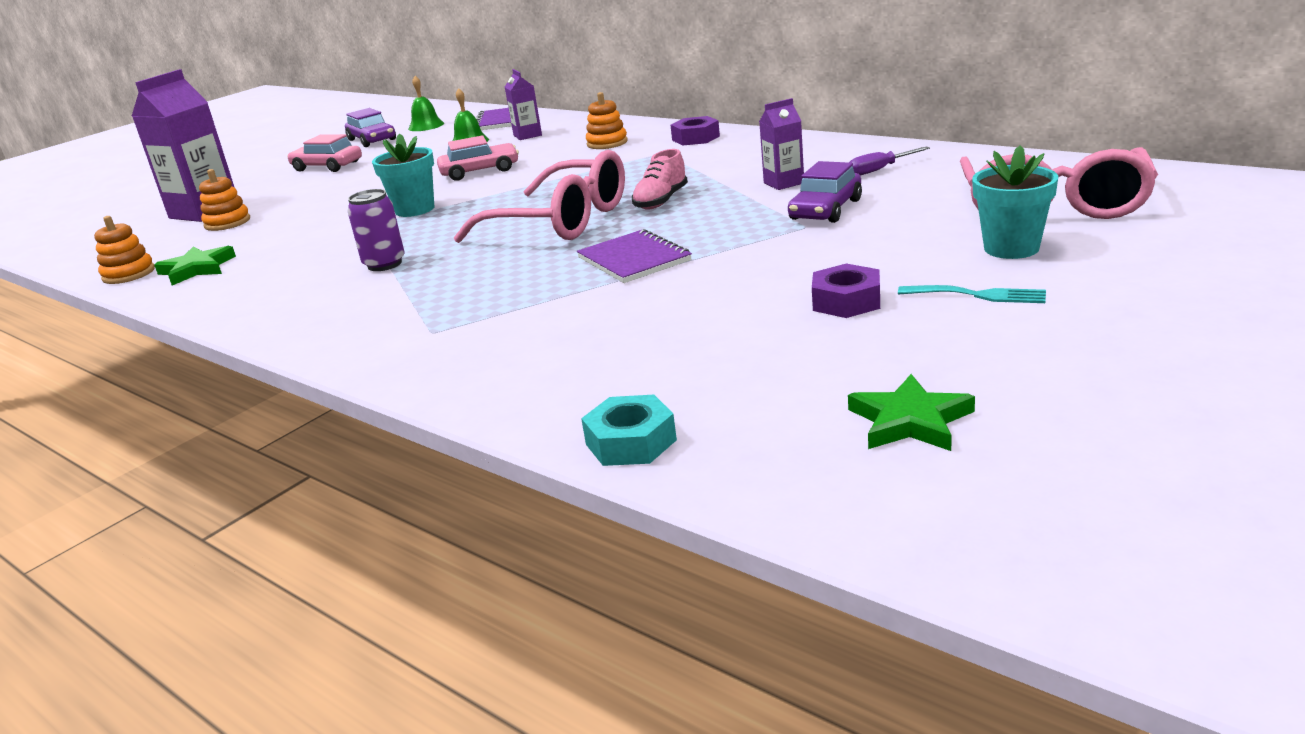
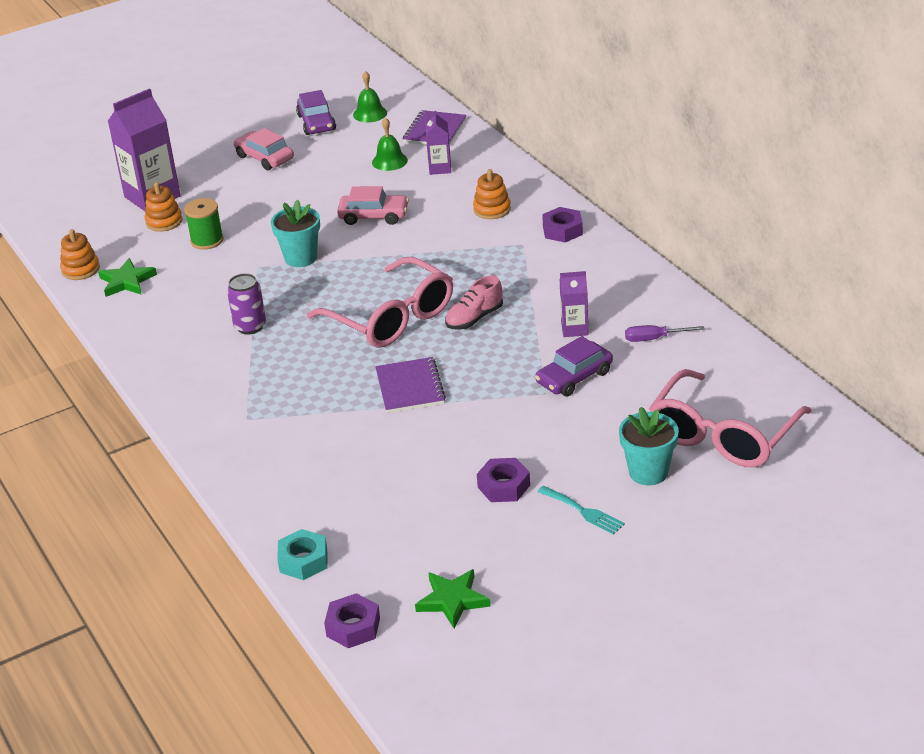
camera: 20 degrees right, 10 degrees up
(289, 223) = (207, 240): none -> green spool
(787, 495) = (353, 627): none -> purple nut

